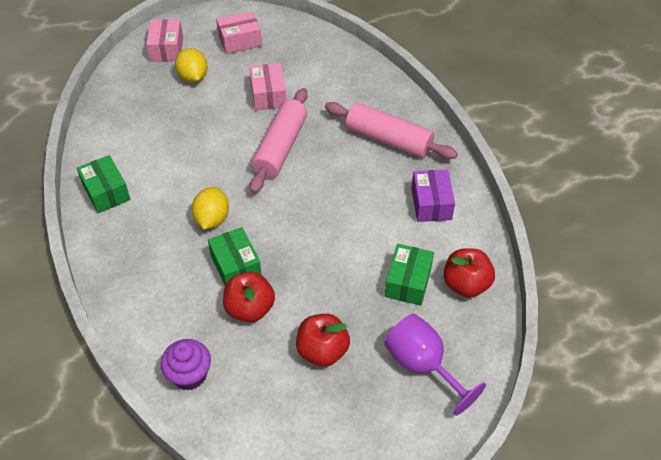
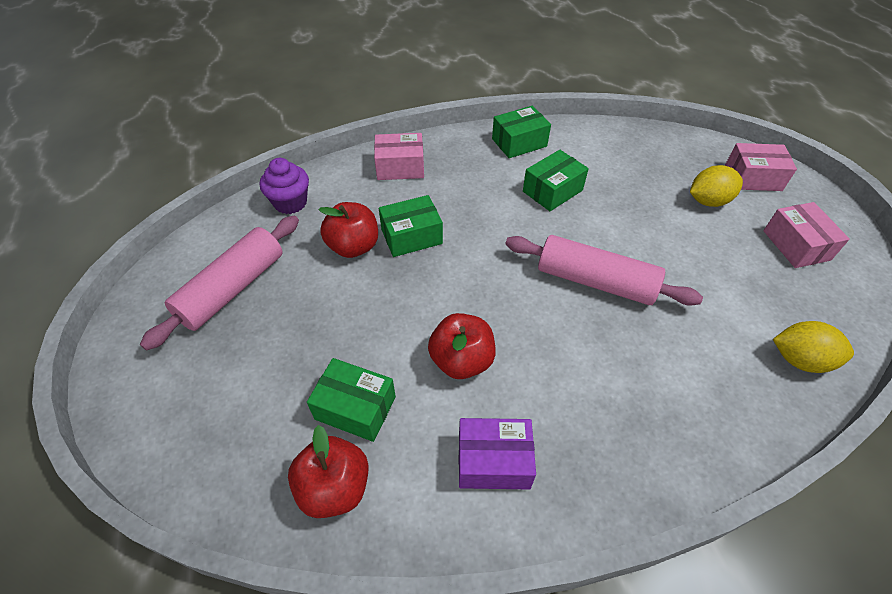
camera: 95 degrees right, 0 degrees up
(178, 169) = (552, 191): none -> green box
(212, 219) = (479, 218): yellow lemon -> yellow lemon (799, 360)
(268, 95) = (693, 272): pink box -> pink box (400, 167)
(322, 351) = (282, 306): red apple -> red apple (461, 360)
(388, 139) = (627, 415): pink rolling pin -> pink rolling pin (233, 289)
(423, 366) = (225, 408): purple goblet -> none

